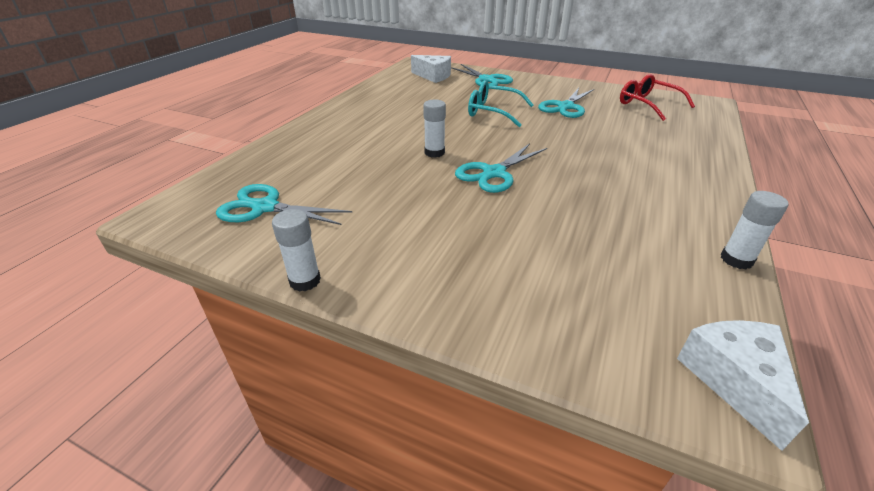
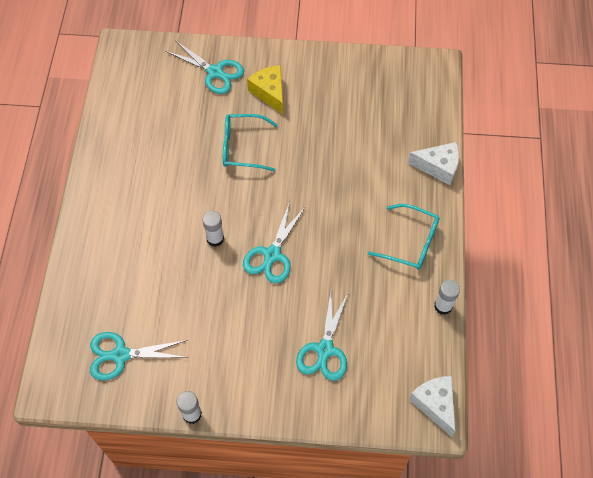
camera: 20 degrees left, 25 degrees up
(433, 76) = (155, 79): white cheese -> white cheese (438, 167)
(532, 93) = (270, 92): none -> yellow cheese
(566, 107) = (307, 116): turquoise scissors -> turquoise scissors (325, 349)
(647, 104) = (381, 88): red glasses -> none
(681, 196) = (411, 242): none -> turquoise glasses

